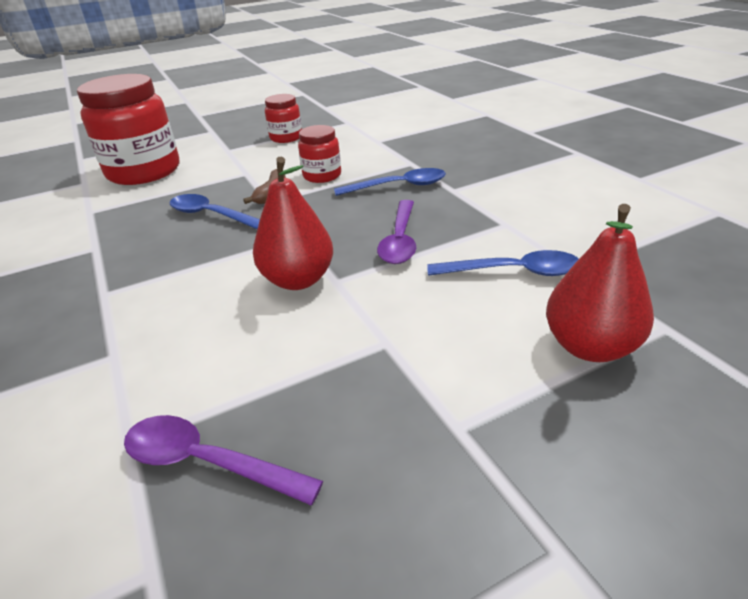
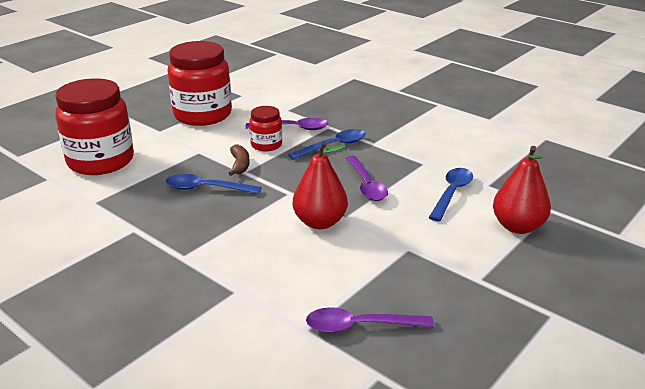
camera: 25 degrees left, 5 degrees down
(286, 138) = (202, 115): red jar -> red jar, size x2.00
(368, 161) = (293, 128): none -> purple spoon
(513, 272) = (451, 193): blue spoon -> blue spoon turned 45 degrees counterclockwise

